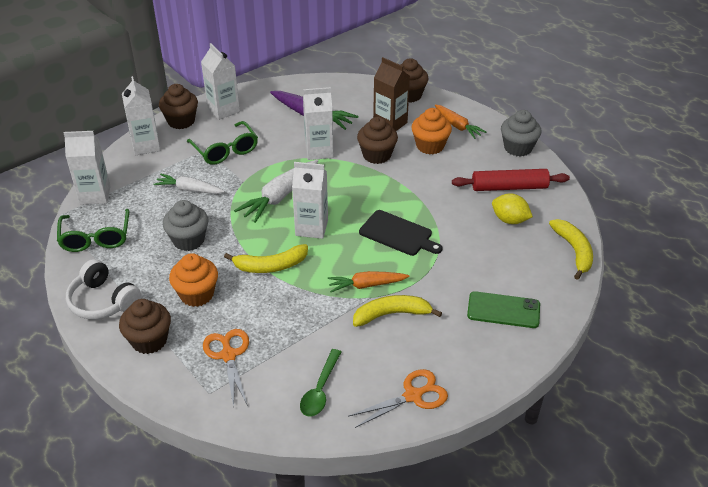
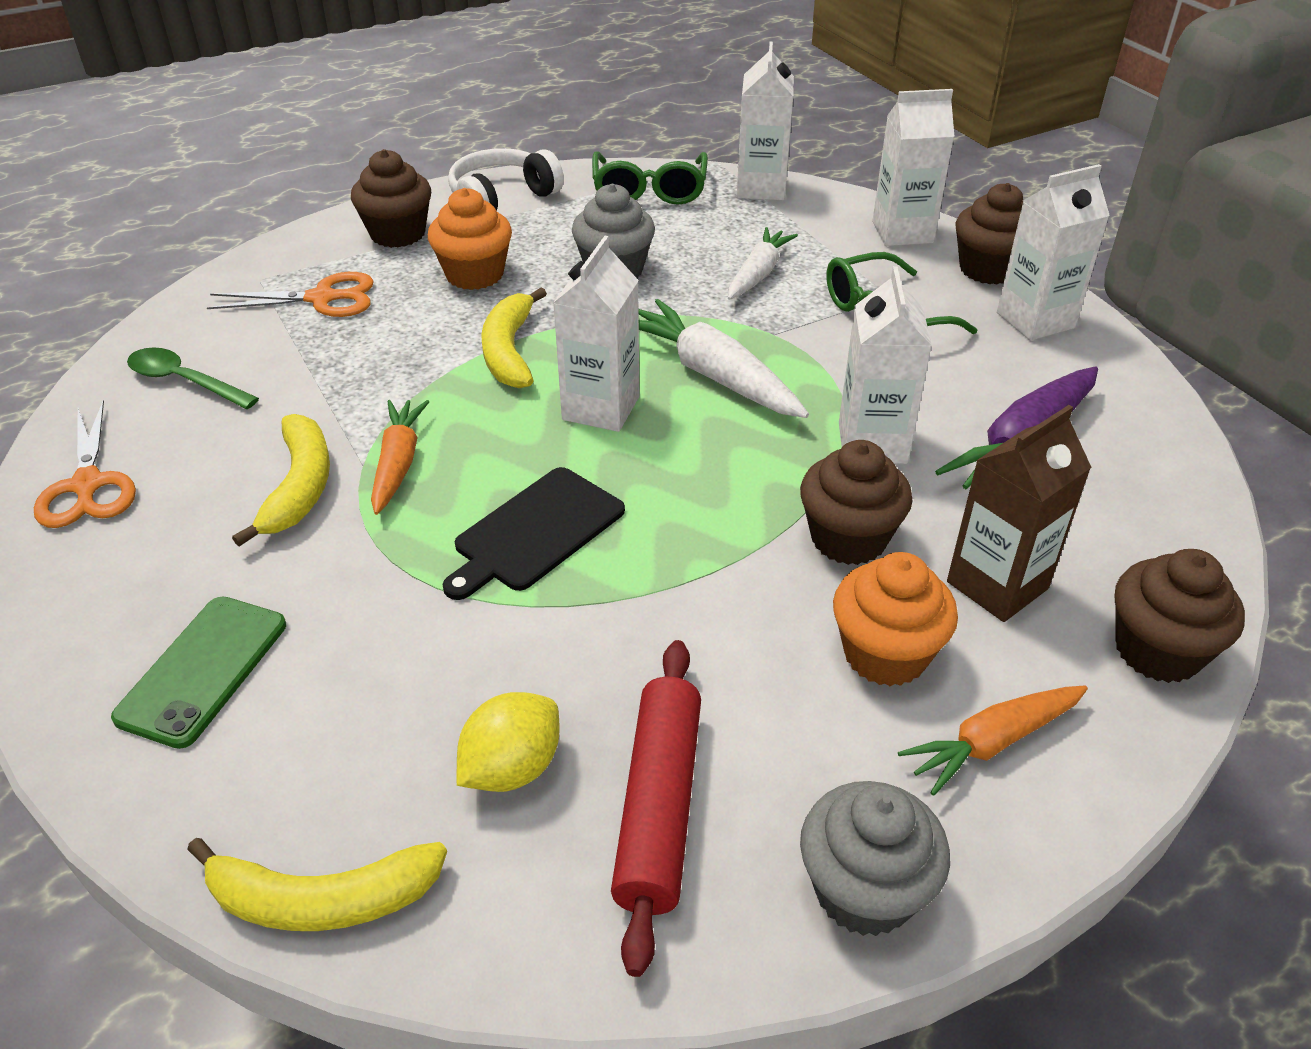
camera: 100 degrees right, 0 degrees up
(96, 238) = (649, 191): green glasses -> green glasses turned 90 degrees counterclockwise

